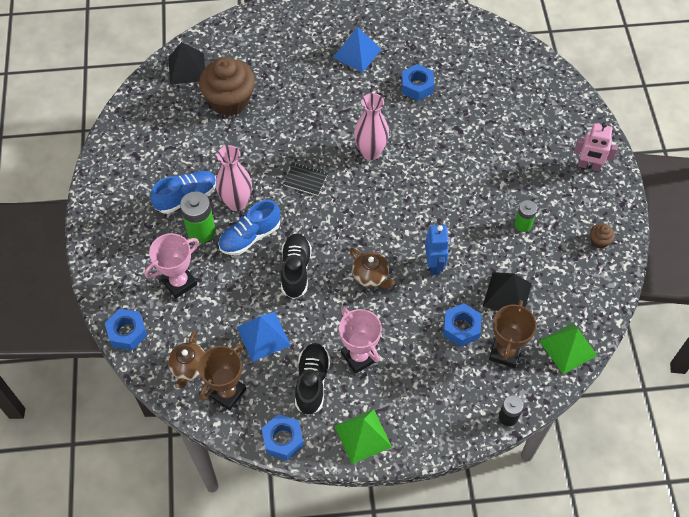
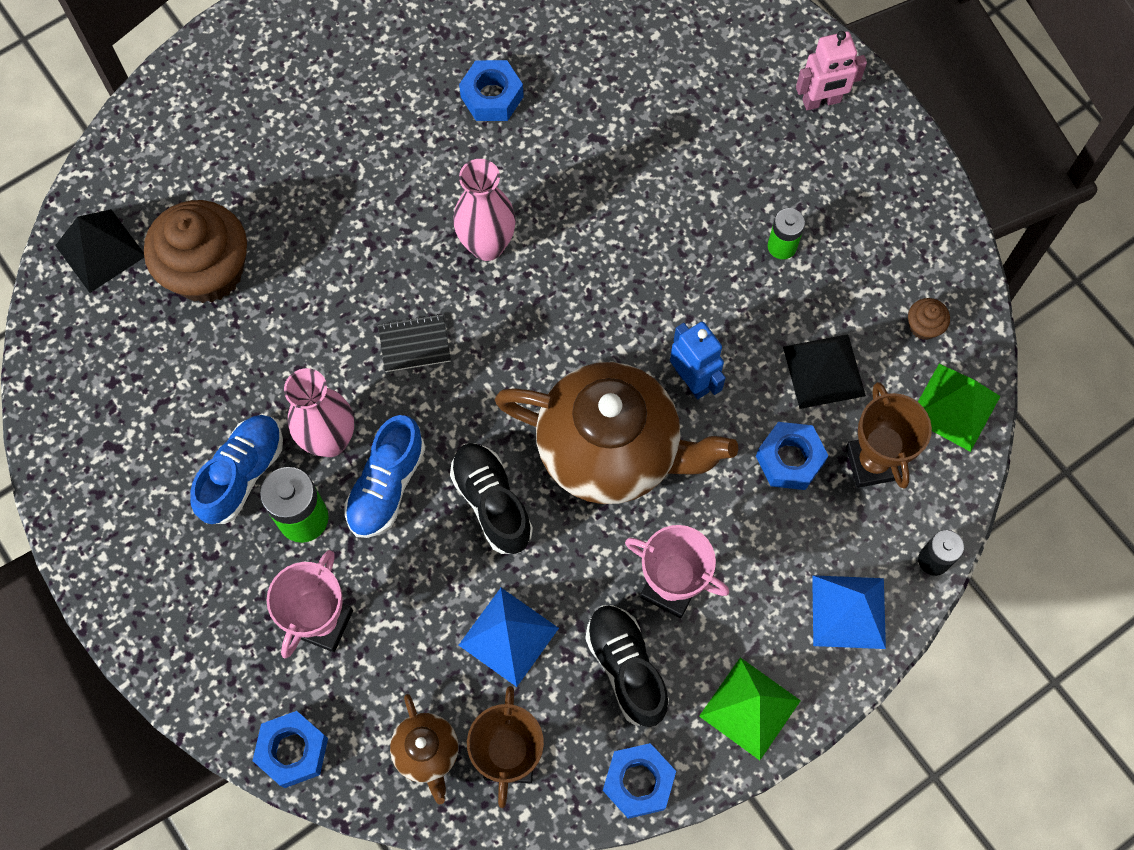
camera: 30 degrees left, 10 degrees up
(357, 53) = (363, 86): blue pyramid -> blue pyramid (848, 611)
(371, 276) = (611, 450): brown teapot -> brown teapot, size x2.22
(599, 241) = (903, 215): brown cupcake -> brown cupcake (923, 326)

